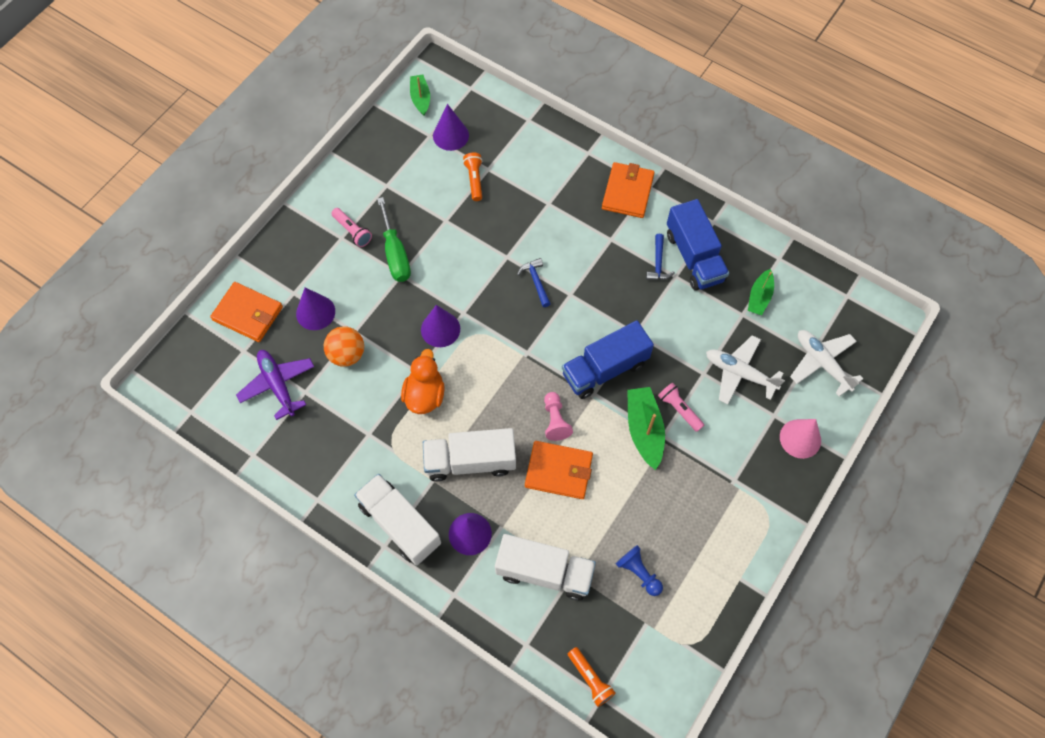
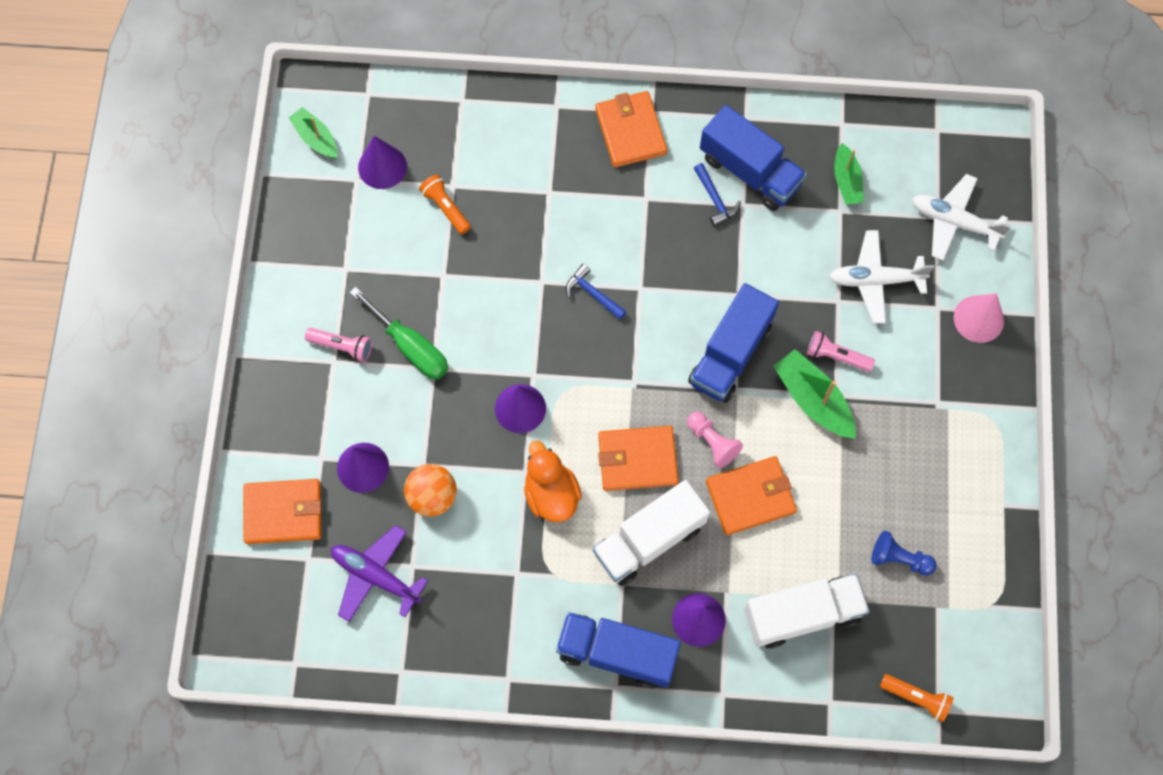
camera: 30 degrees left, 5 degrees up
(400, 524) = (617, 653): white truck -> blue truck
(496, 404) = (637, 459): none -> orange wallet

